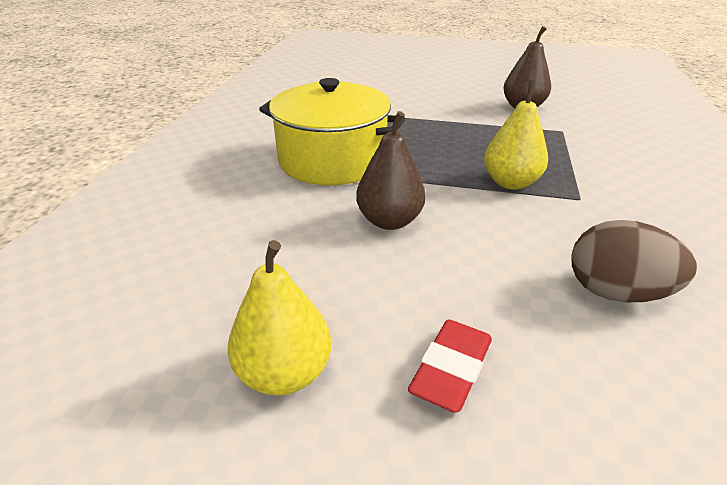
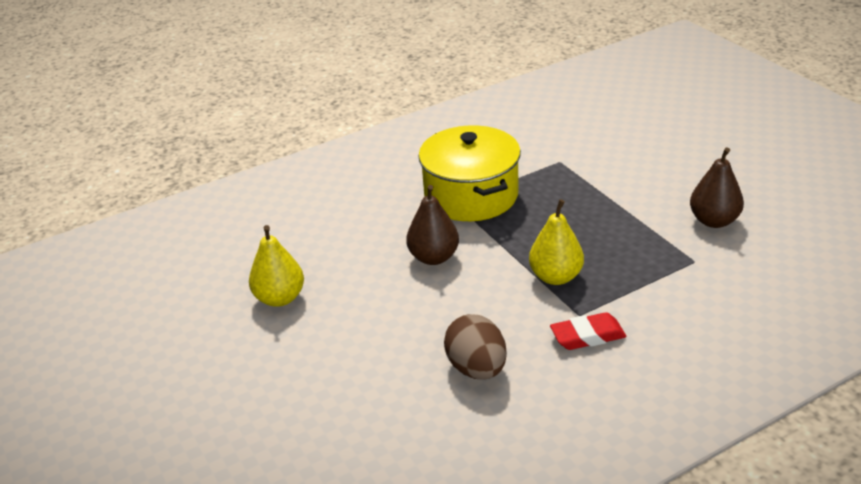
camera: 50 degrees right, 0 degrees up
(451, 370) = (339, 341): red eraser -> red eraser (587, 336)

